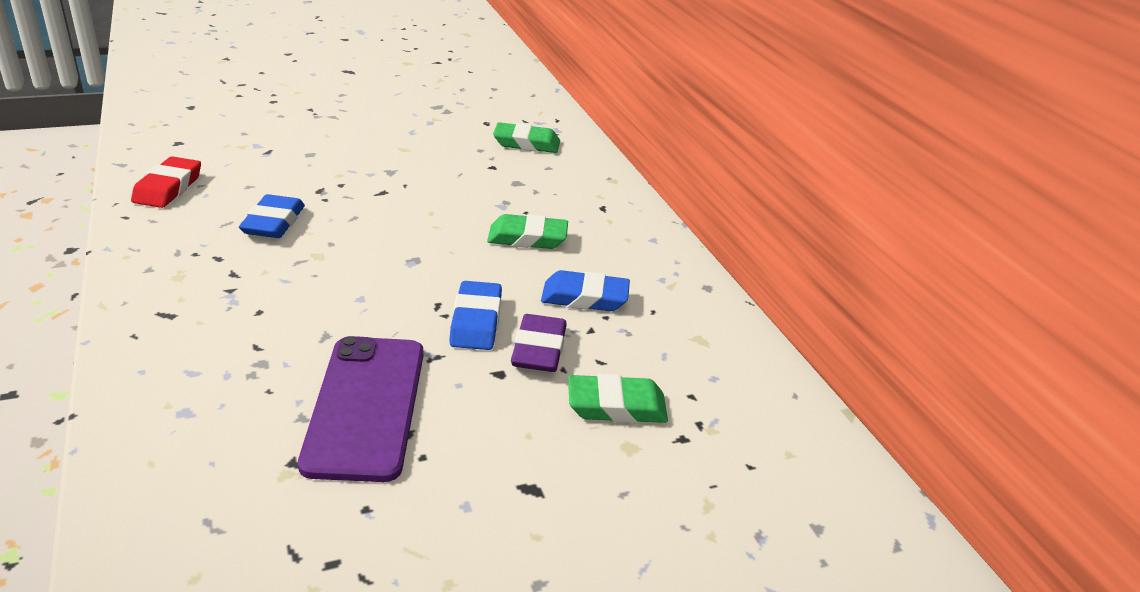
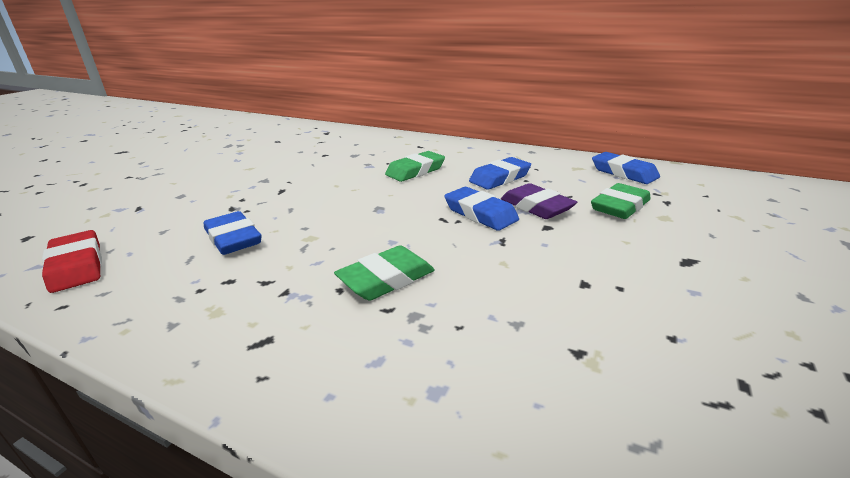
camera: 40 degrees left, 5 degrees down
(366, 406) = (533, 287): purple phone -> none
(526, 143) = (321, 140): green eraser -> green eraser (386, 279)
(735, 380) = (623, 173): none -> blue eraser

